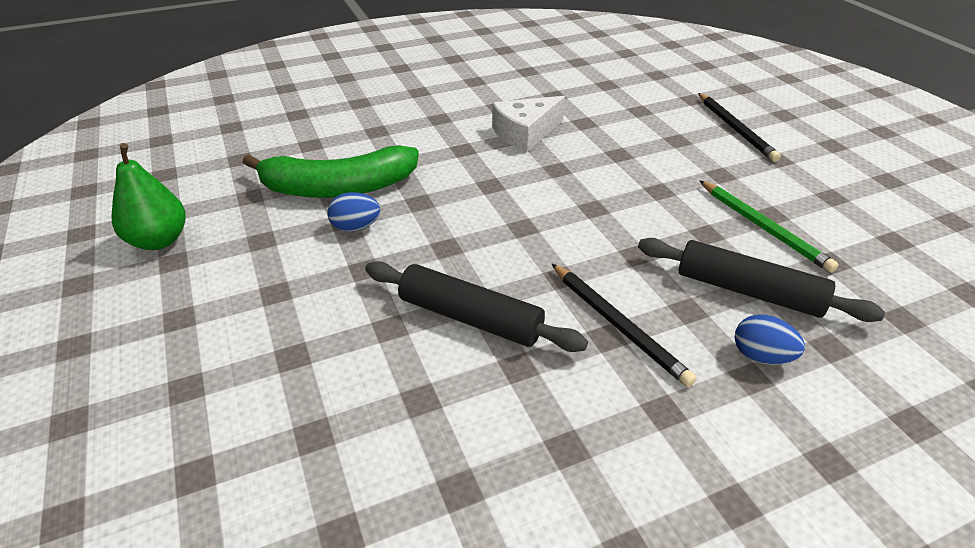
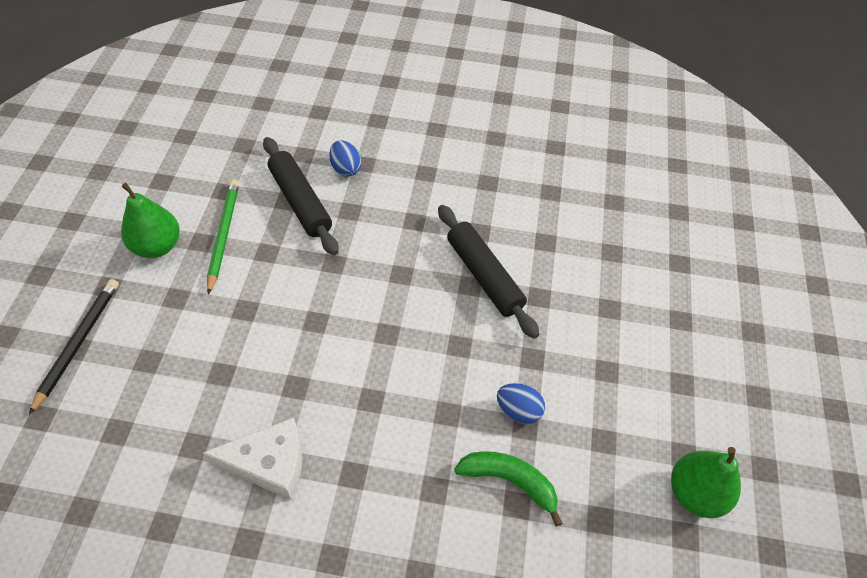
camera: 150 degrees left, 15 degrees up
(338, 187) = (509, 481): green banana -> green banana, size x0.60
(618, 325) = (400, 224): black pencil -> none
(796, 195) = (157, 246): none -> green pear

